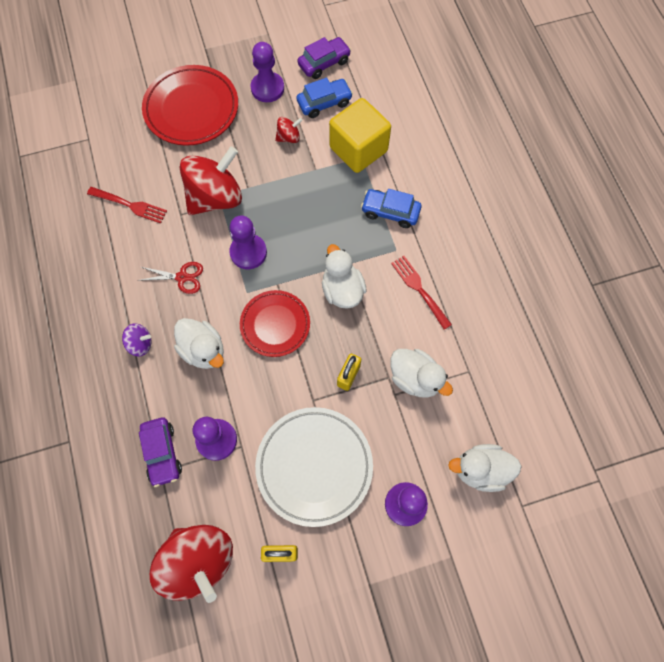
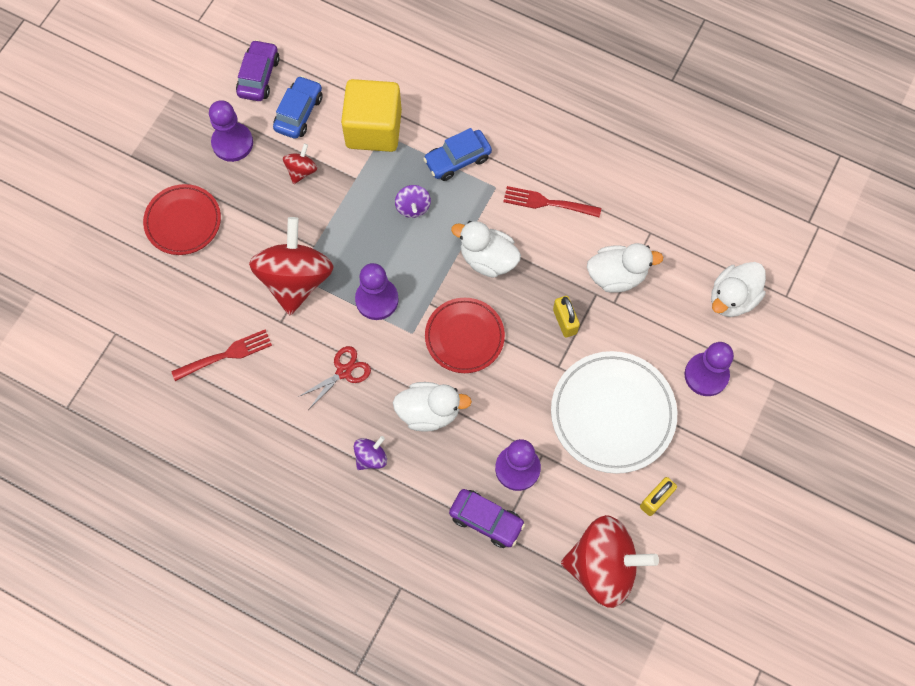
camera: 45 degrees left, 0 degrees up
(191, 109) = (183, 221): red plate -> red plate, size x0.65
(331, 216) = (413, 207): none -> purple spinning top

